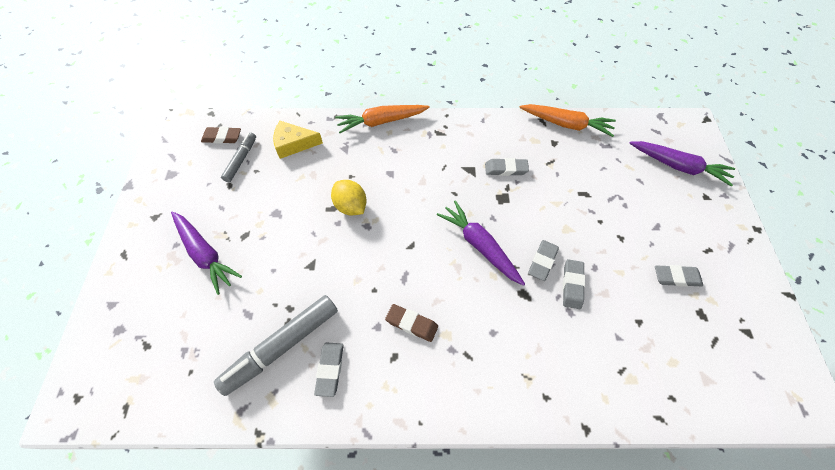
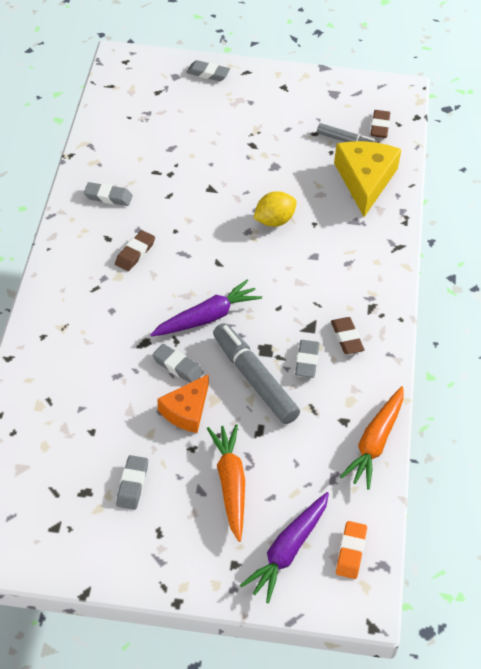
camera: 95 degrees right, 10 degrees down
(205, 254) = (236, 120): purple carrot -> none
(282, 346) = (136, 168): grey marker -> grey marker (254, 379)
(294, 144) = (365, 180): yellow cheese -> yellow cheese, size x1.58
(381, 122) = (393, 256): orange carrot -> orange carrot (230, 484)
(475, 146) = (346, 338): none -> brown eraser
(572, 285) = (145, 385): grey eraser -> grey eraser (208, 73)
(586, 247) = (186, 410): none -> orange cheese
(660, 132) = (351, 552): none -> orange eraser

